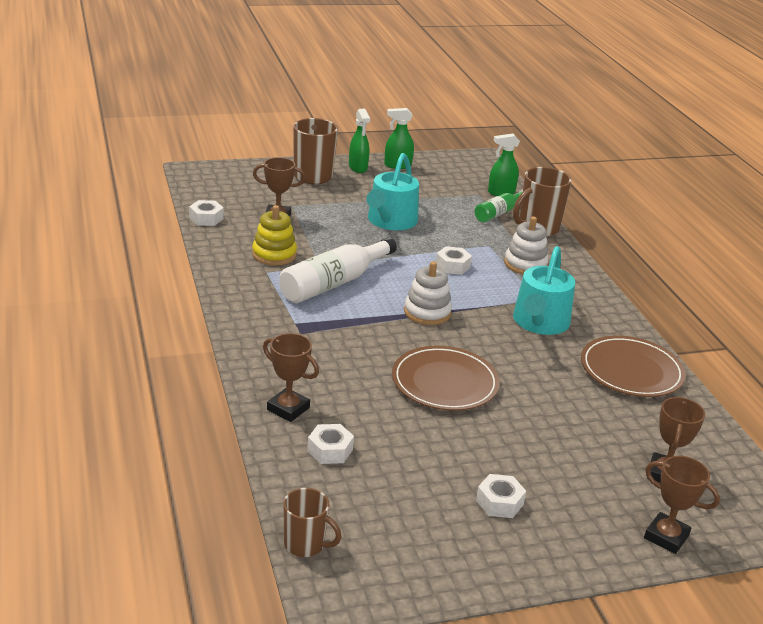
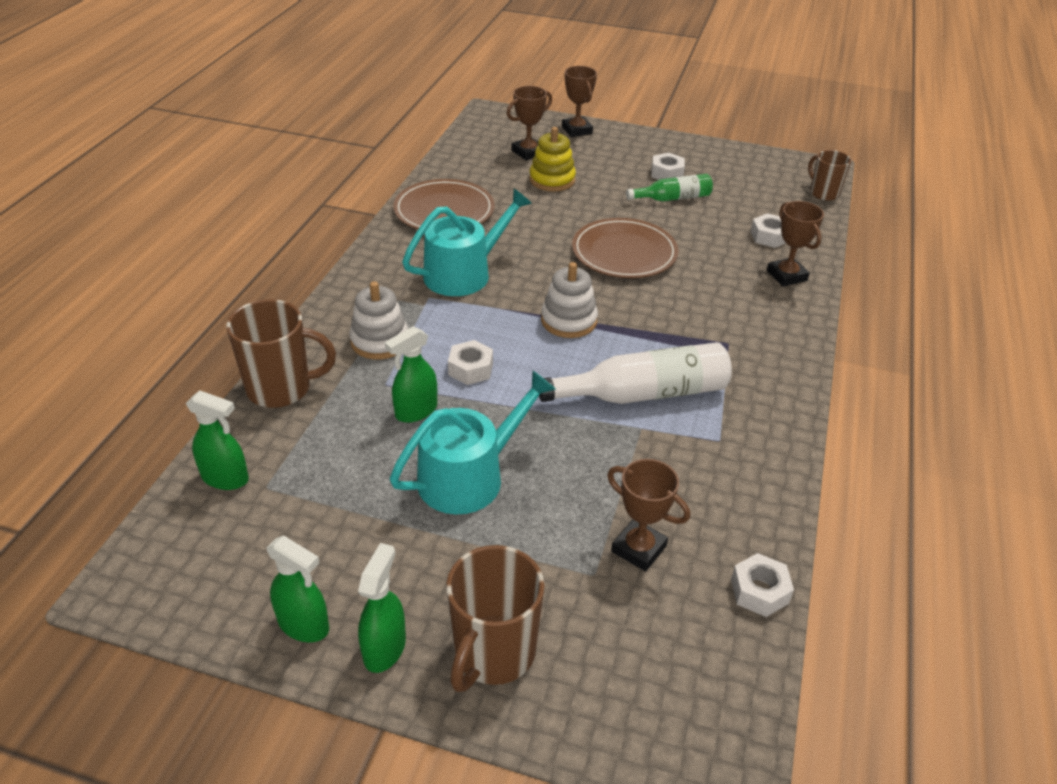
camera: 145 degrees left, 10 degrees up
(274, 254) = (691, 468): yellow stacking toy -> yellow stacking toy (552, 180)
(454, 238) = (416, 411): none -> green spray bottle
(498, 213) = (292, 435): green bottle -> green bottle (672, 198)

